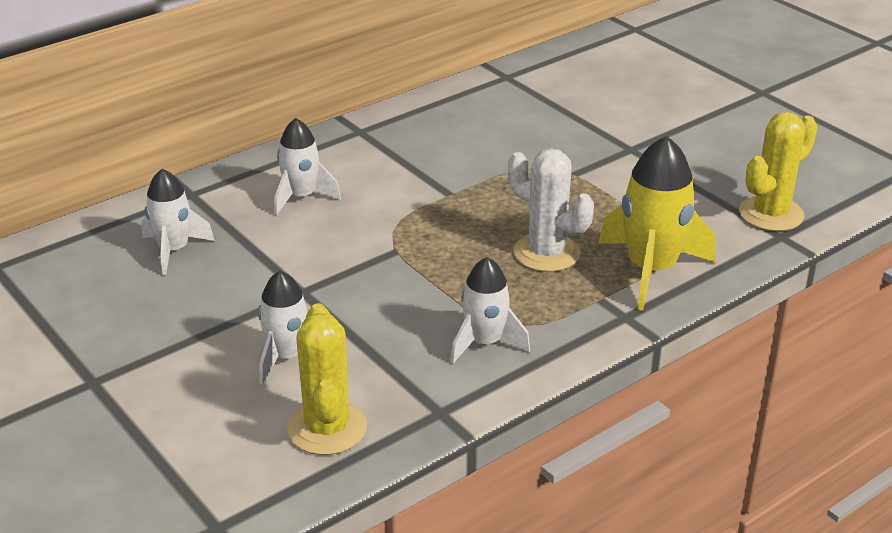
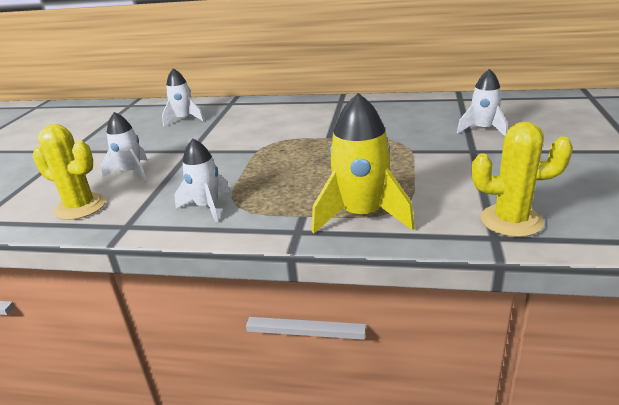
camera: 50 degrees right, 5 degrees down
(301, 197) = (265, 117): white rocket -> white rocket (483, 129)
(327, 428) = (80, 207): yellow cactus -> yellow cactus turned 75 degrees clockwise
(546, 253) = (321, 180): white cactus -> none

